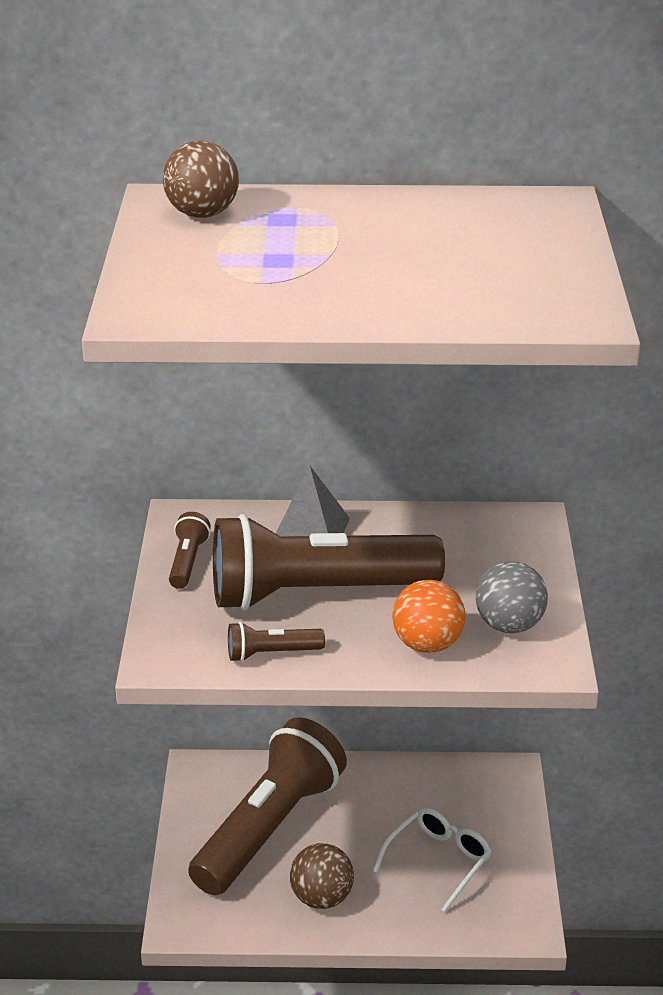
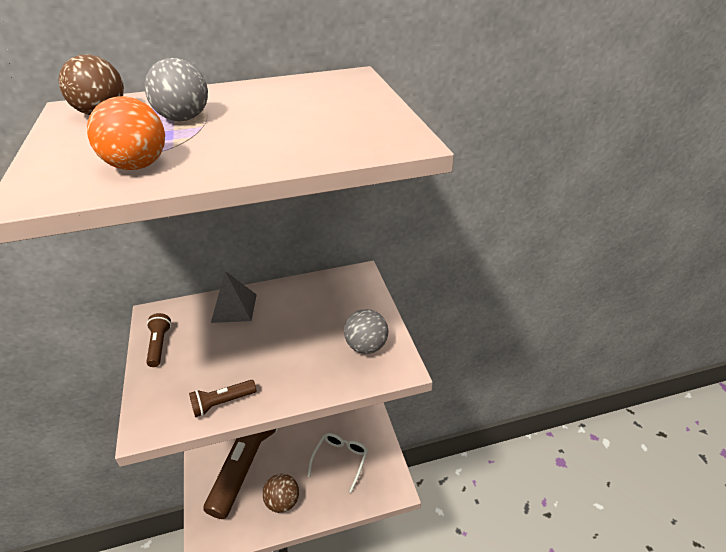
camera: 15 degrees left, 5 degrees up
(308, 239) = (184, 119): none -> grey ball
(316, 593) = (245, 350): brown flashlight -> none
(427, 644) = (321, 372): orange ball -> orange ball (137, 166)

